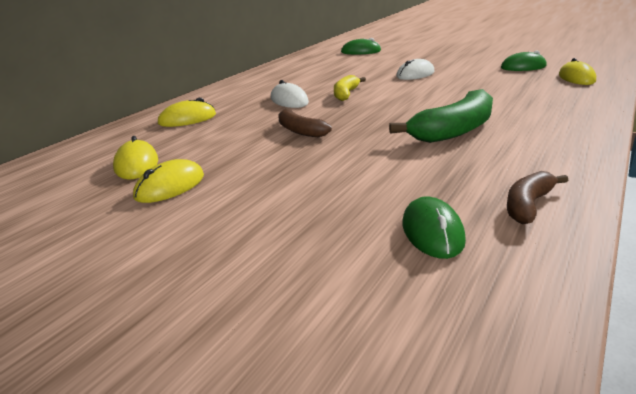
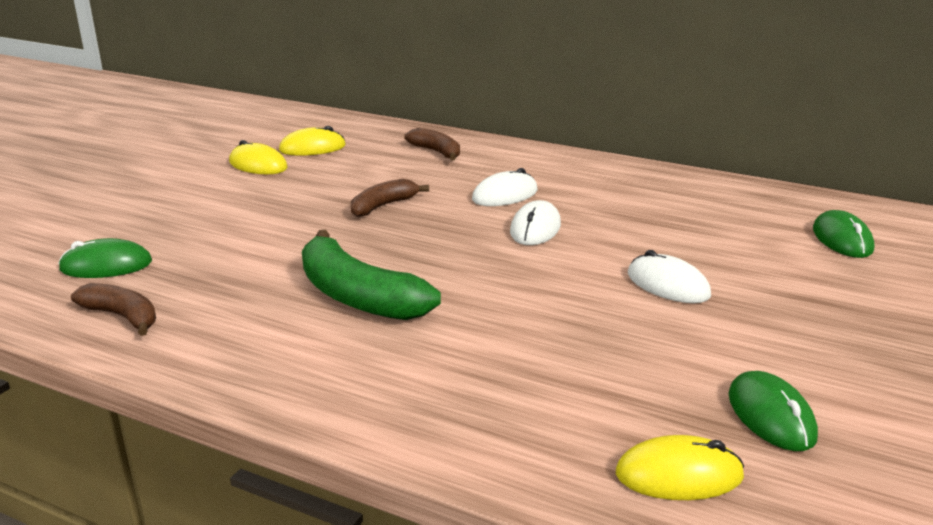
camera: 85 degrees right, 0 degrees up
(187, 119) = (436, 152): yellow mouse -> brown banana
(345, 94) = (535, 228): yellow banana -> white mouse

